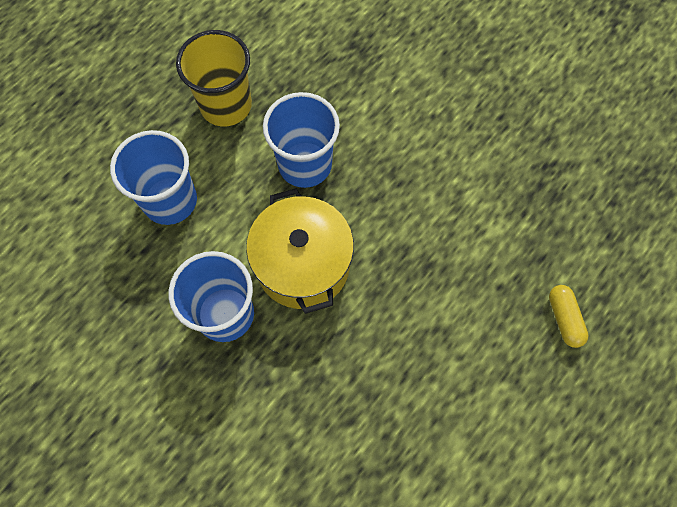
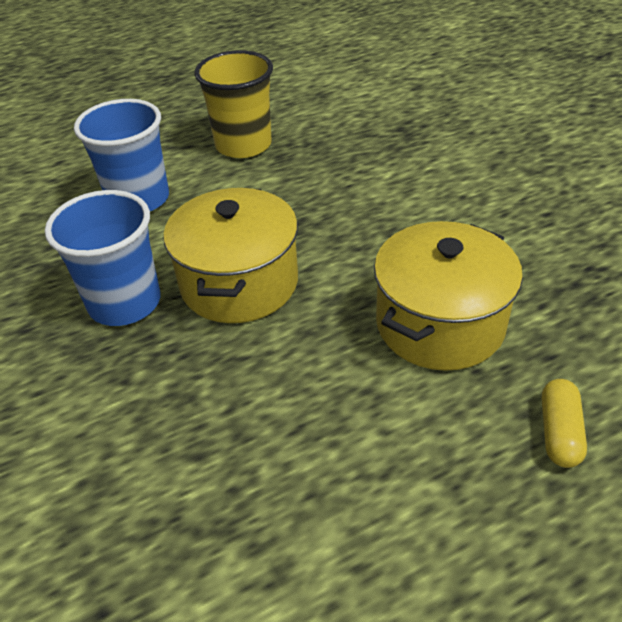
camera: 25 degrees right, 25 degrees down
(305, 164) = (295, 203): blue cup -> none
(462, 254) = (440, 324): none -> yellow pot

